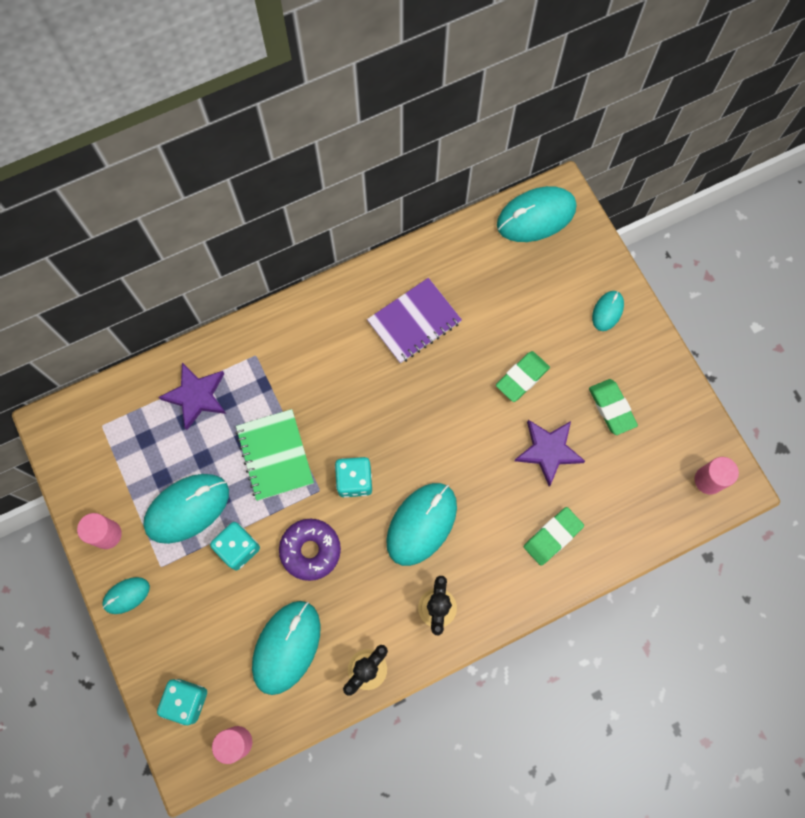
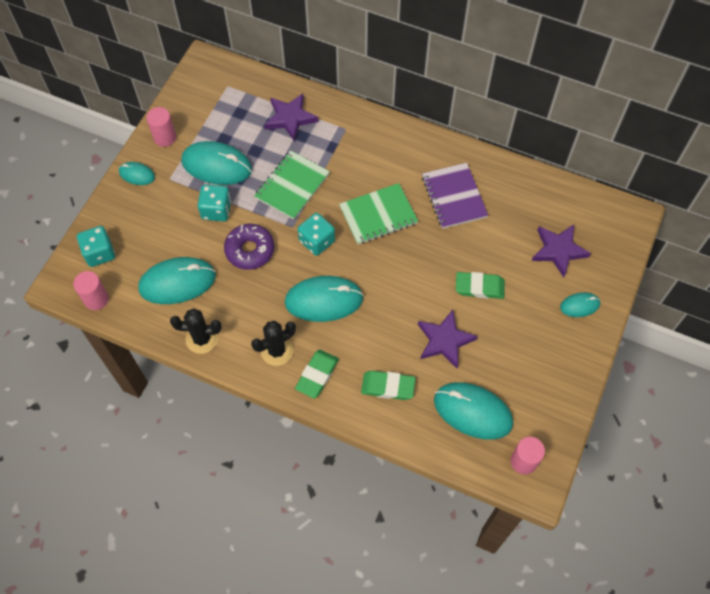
camera: 50 degrees right, 10 degrees down
(375, 403) = (378, 215): none -> green notebook
(414, 322) = (454, 197): purple notebook -> purple notebook turned 60 degrees clockwise
(536, 216) = (600, 213): turquoise mouse -> turquoise mouse (472, 412)
(542, 282) = (558, 250): none -> purple star
(611, 408) = (513, 358): green eraser -> green eraser (317, 375)

